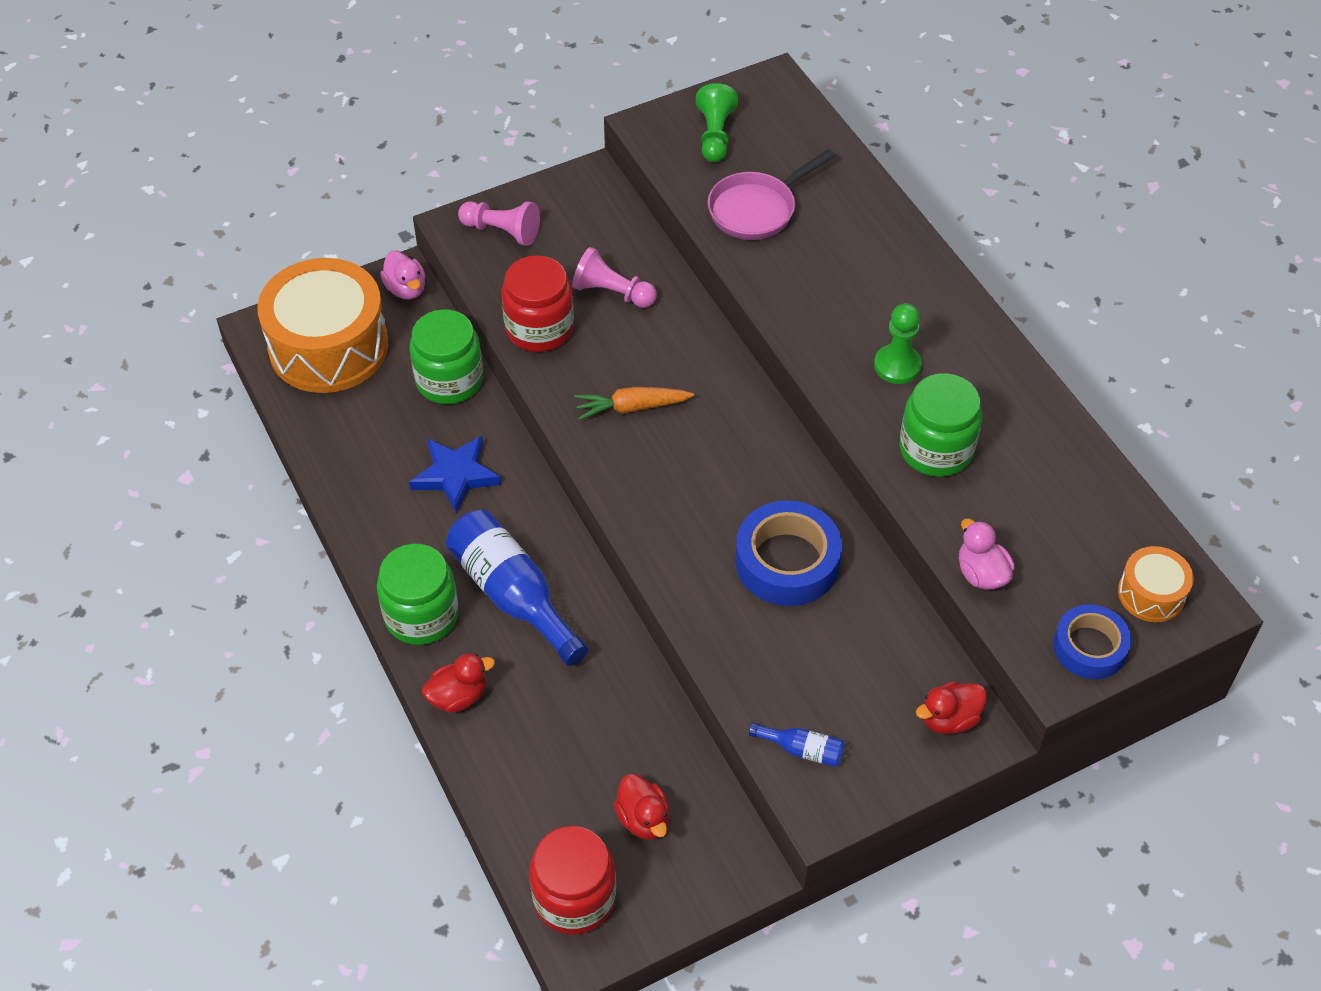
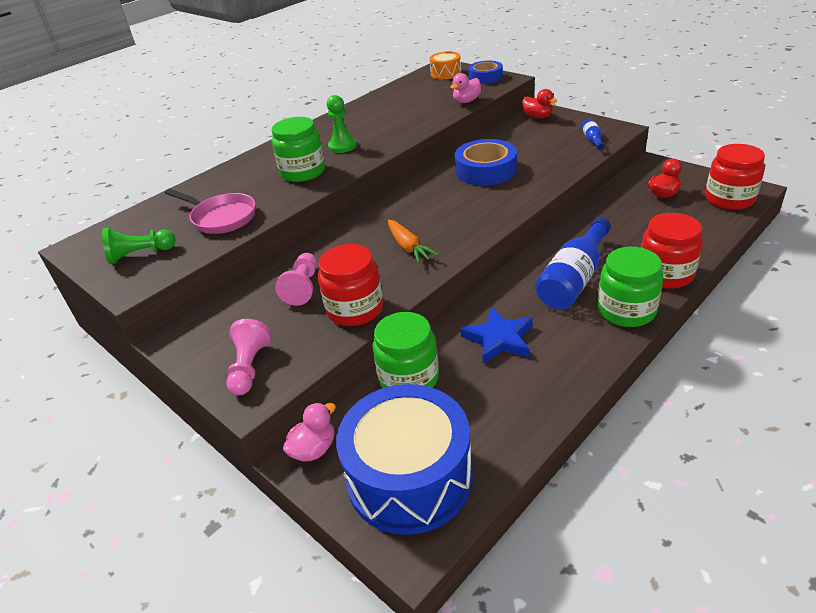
camera: 105 degrees left, 15 degrees down
(328, 346) = (409, 477): orange drum -> blue drum
(458, 696) = (665, 274): red duck -> red jar
(936, 449) = (396, 125): green jar -> green jar (303, 172)

